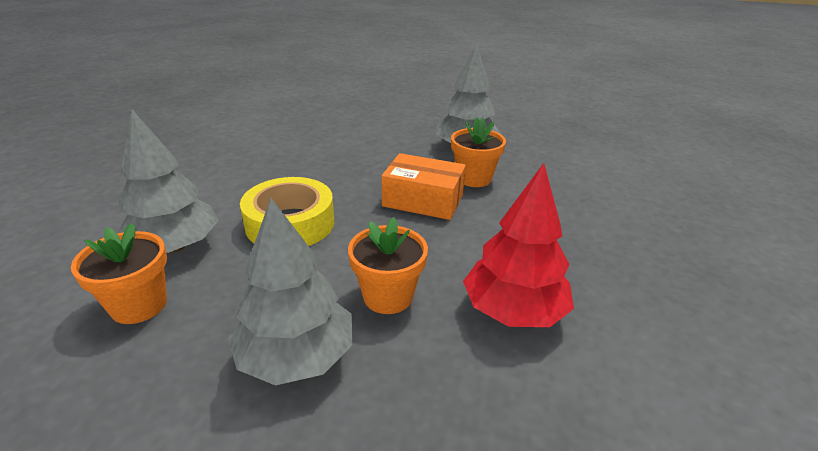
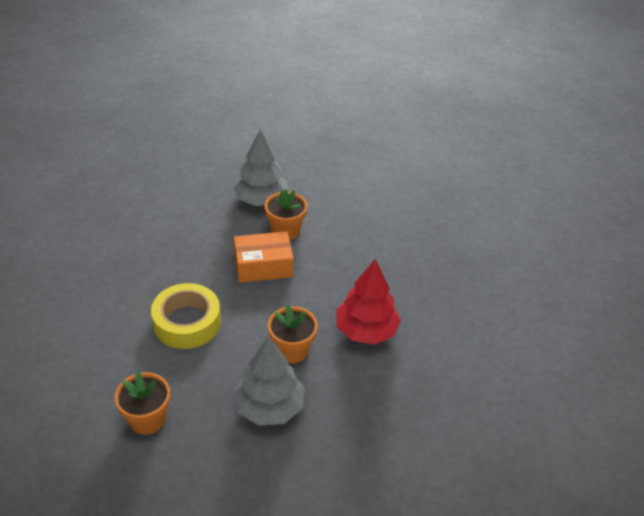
camera: 30 degrees left, 10 degrees up
(175, 246) = (124, 372): grey tree -> none

